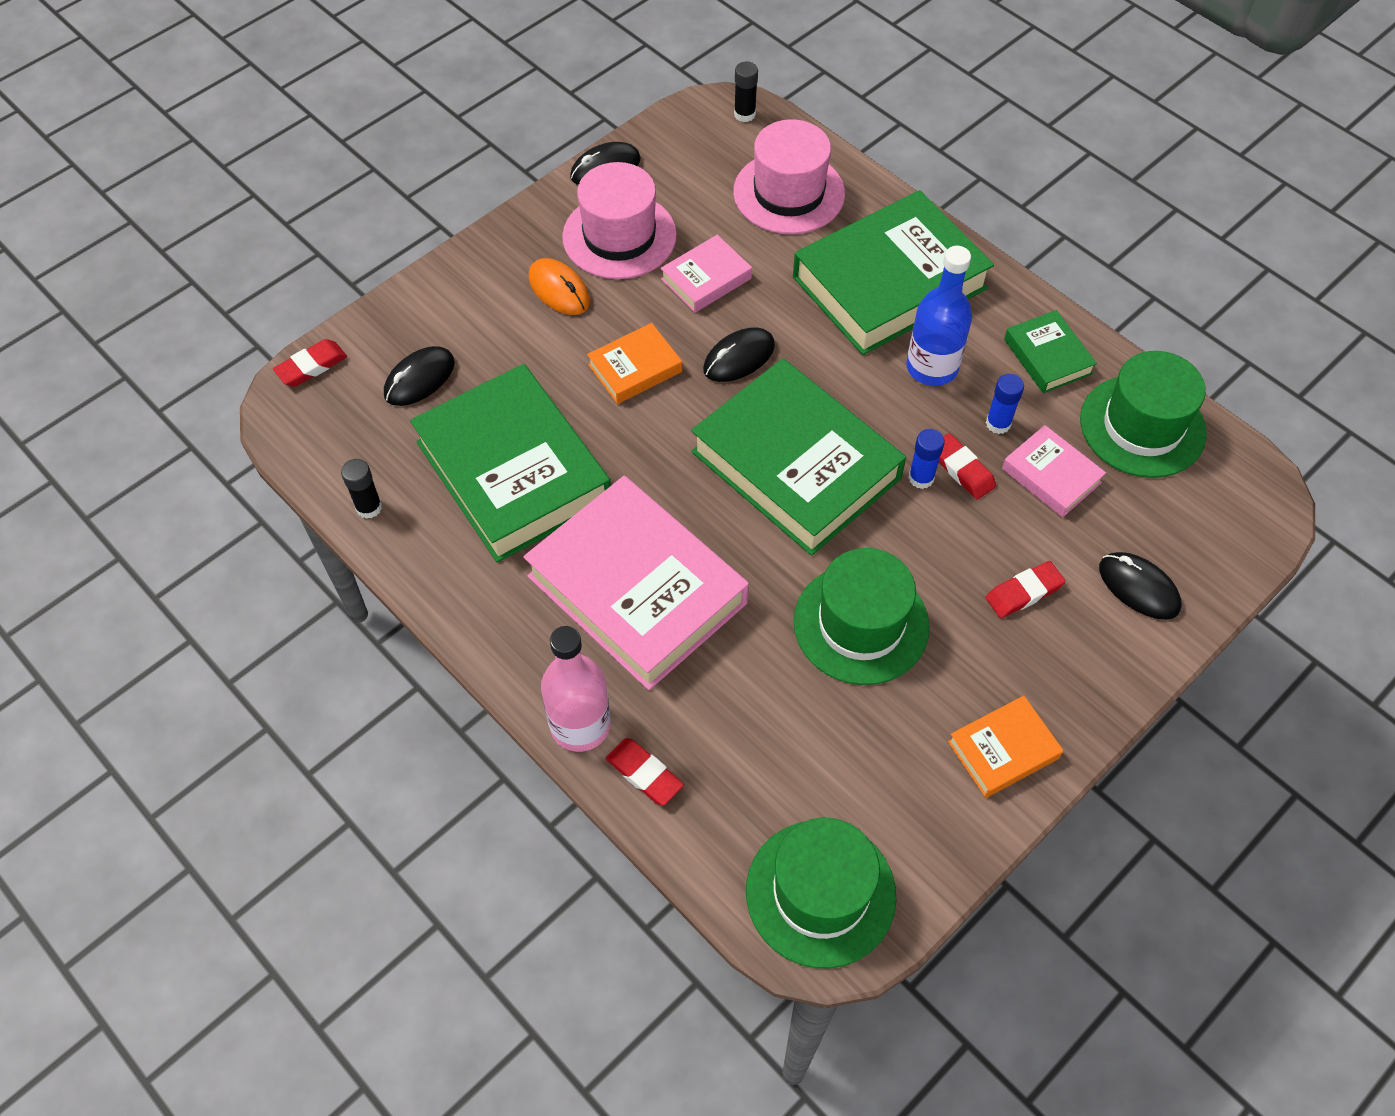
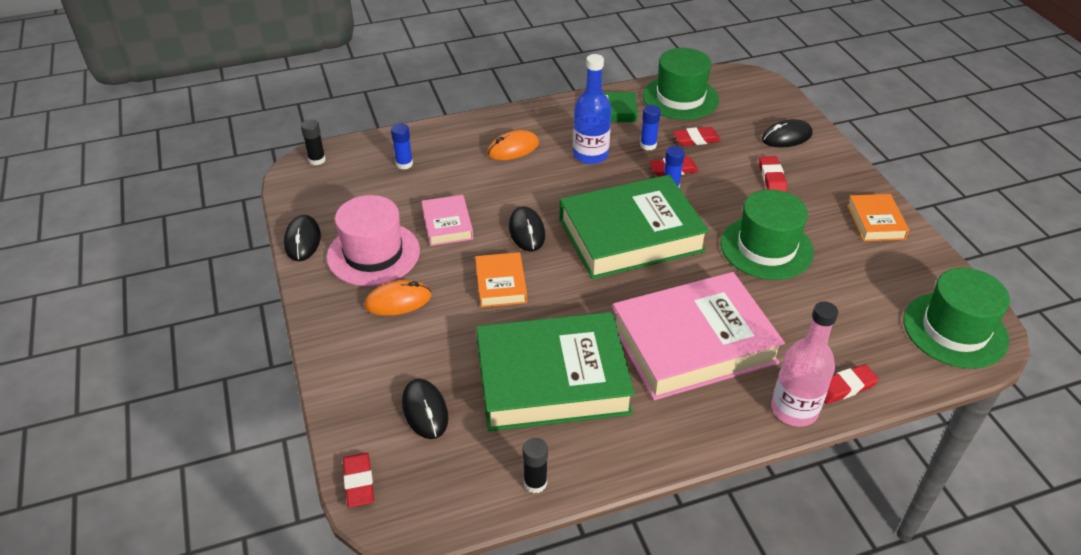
camera: 65 degrees left, 15 degrees down
(789, 193) = (404, 164): pink hat -> blue glue stick
(889, 283) = (513, 149): green book -> orange mouse
(1051, 475) = (696, 139): pink book -> red eraser

